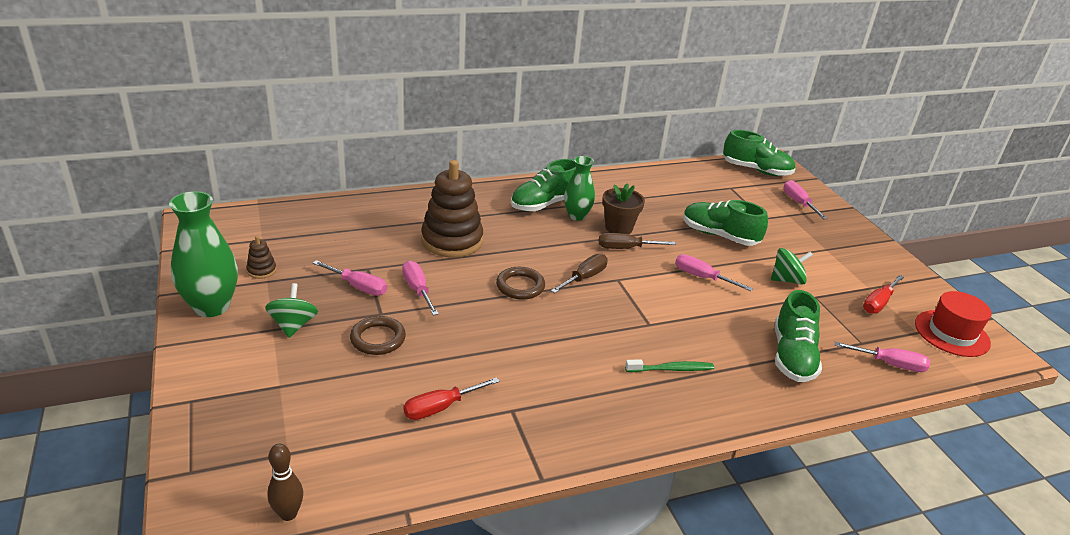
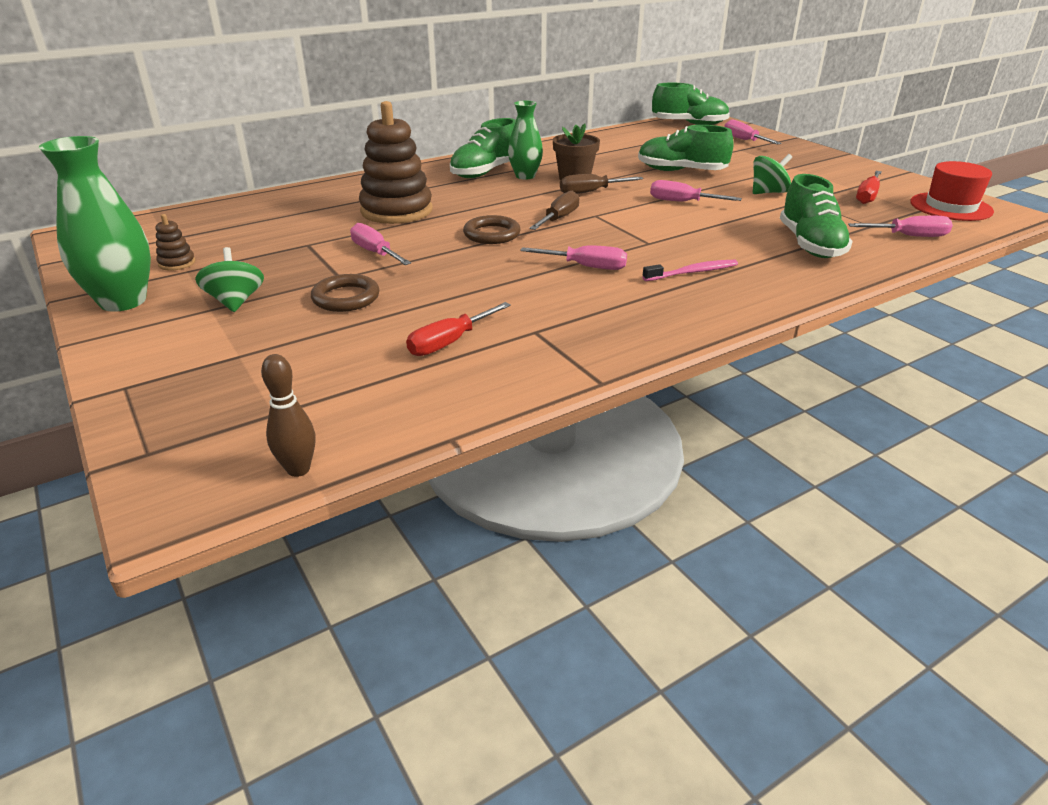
camera: 10 degrees left, 0 degrees up
(358, 287) = (302, 260): pink screwdriver -> pink screwdriver (586, 267)
(671, 369) = (692, 272): green toothbrush -> pink toothbrush

